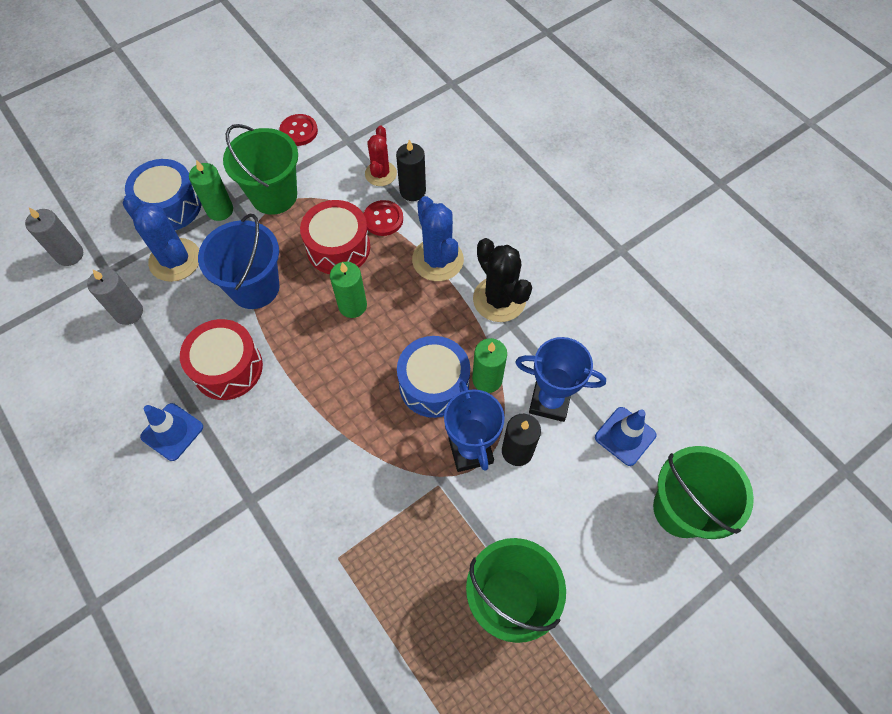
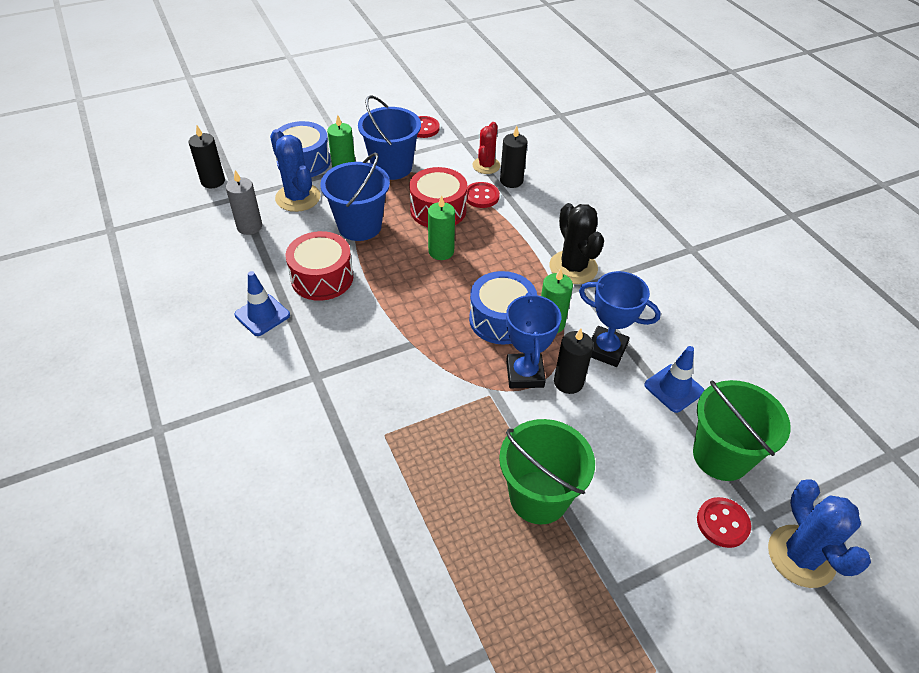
camera: 10 degrees right, 15 degrees down
(69, 255) = (213, 181): grey candle -> black candle
(274, 196) = (392, 167): green bucket -> blue bucket
(437, 260) = (523, 231): blue cactus -> blue cactus (801, 556)
(692, 588) = (722, 523): none -> red button

